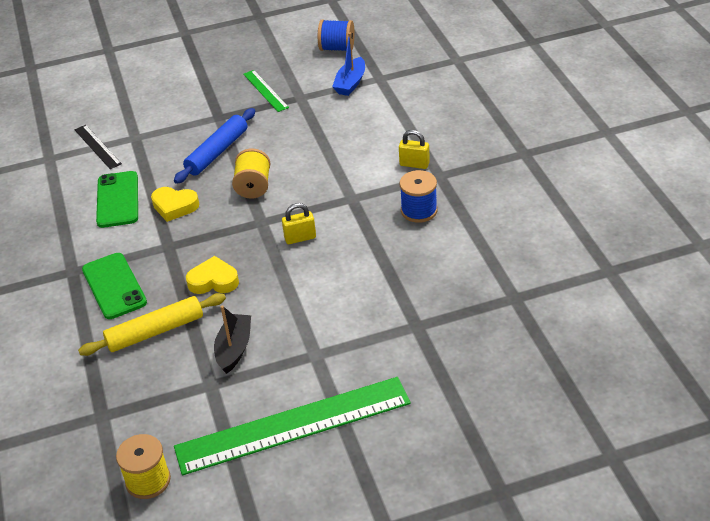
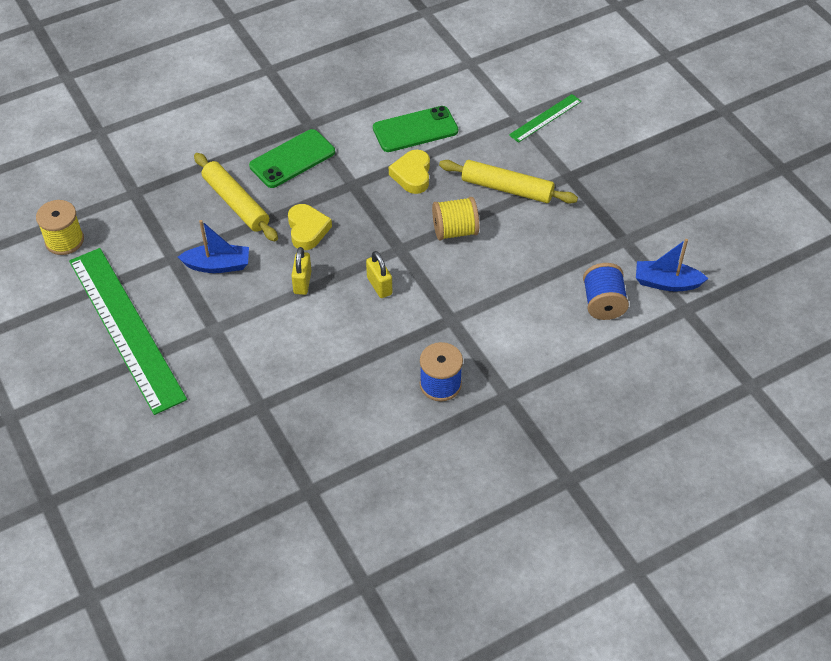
camera: 75 degrees right, 10 degrees up
(97, 146) = (495, 93): black ruler -> none
(217, 152) = (507, 188): blue rolling pin -> yellow rolling pin
(234, 349) = (218, 265): black boat -> blue boat
(265, 90) = (629, 206): green ruler -> green ruler (545, 118)
(337, 48) = (737, 257): blue spool -> blue spool (603, 303)
(414, 164) = (522, 368): yellow padlock -> yellow padlock (302, 282)

